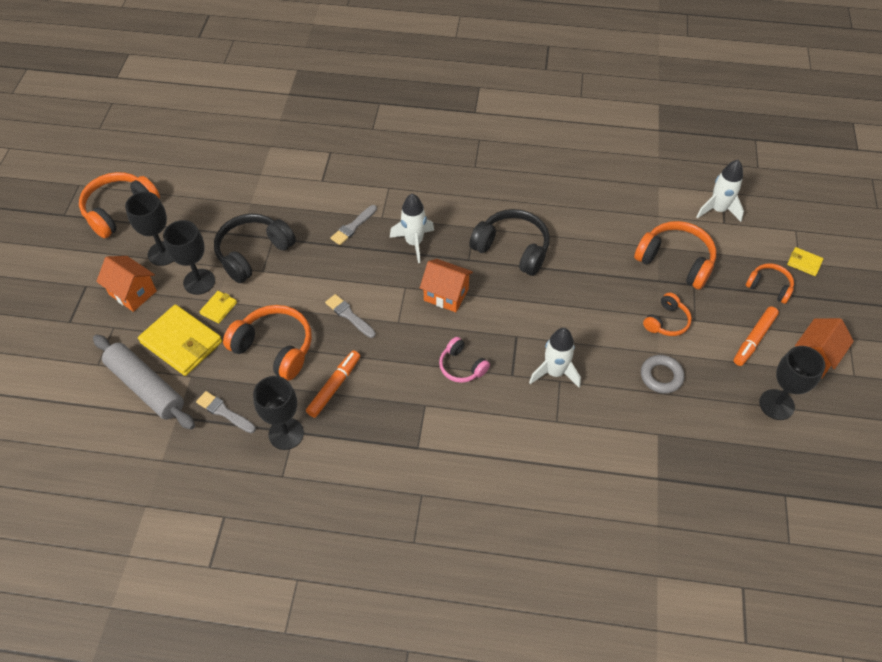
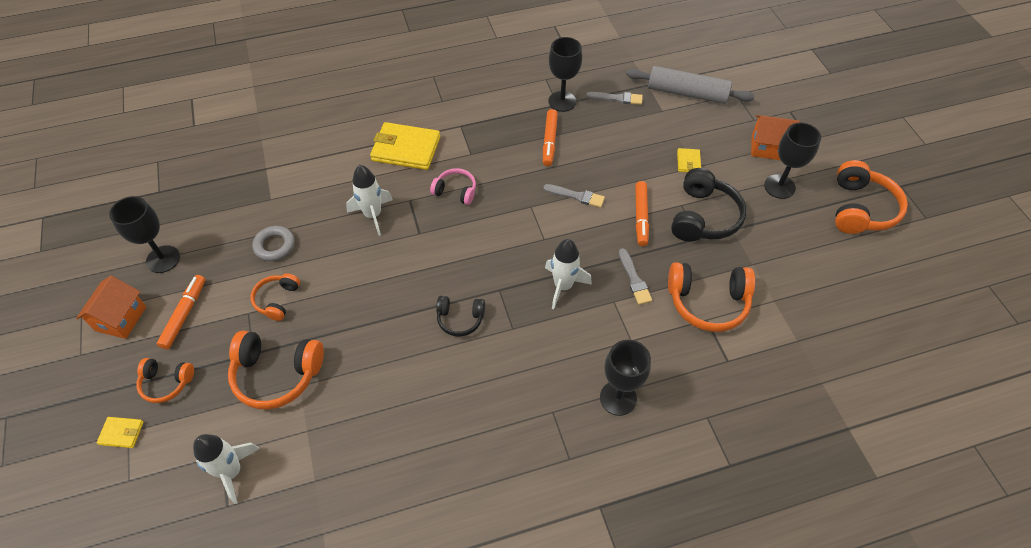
camera: 155 degrees right, 0 degrees up
(181, 342) = (692, 128): yellow wallet -> yellow wallet (406, 149)
(199, 282) = (725, 176): black goblet -> black goblet (618, 398)
(274, 348) = (617, 150): orange headphones -> orange headphones (707, 302)
(306, 274) = (641, 217): none -> orange marker
(353, 227) = (634, 279): grey brush -> grey brush turned 150 degrees clockwise
(446, 294) = (502, 246): orange house -> none
(512, 249) = (460, 319): black headphones -> black headphones, size x0.58

